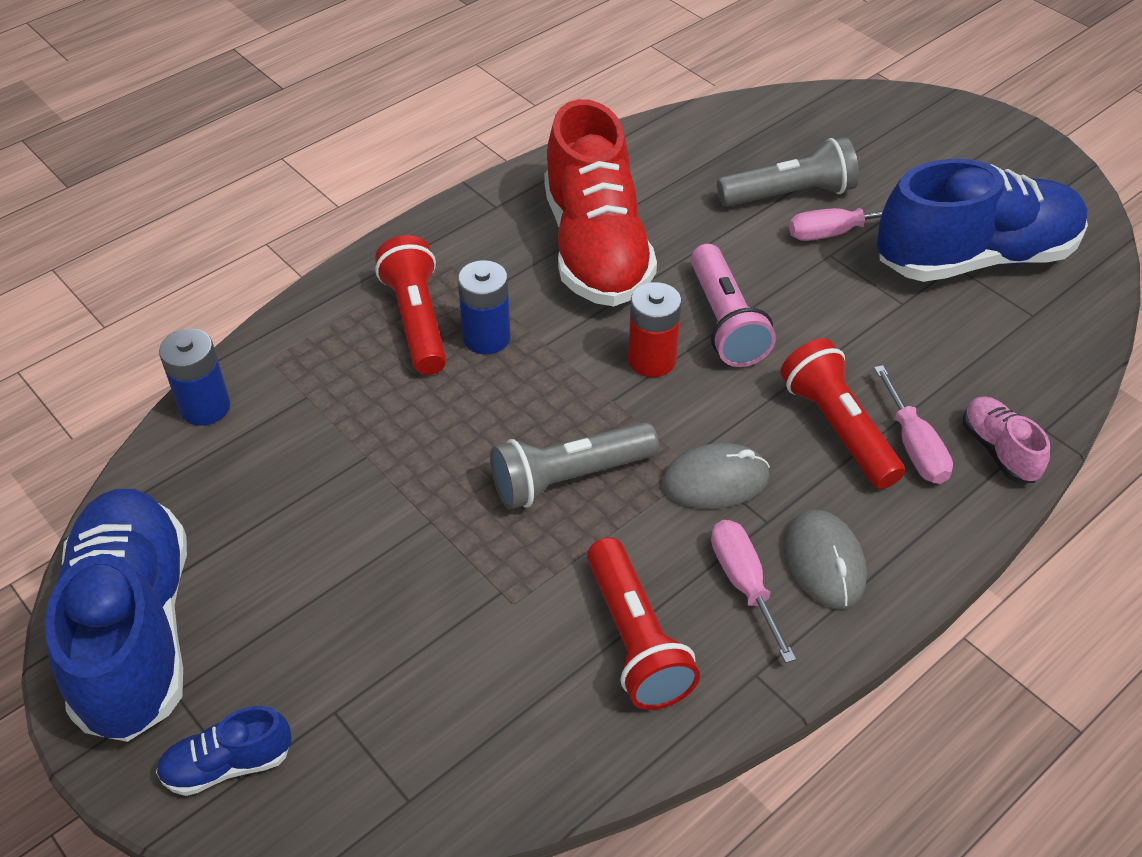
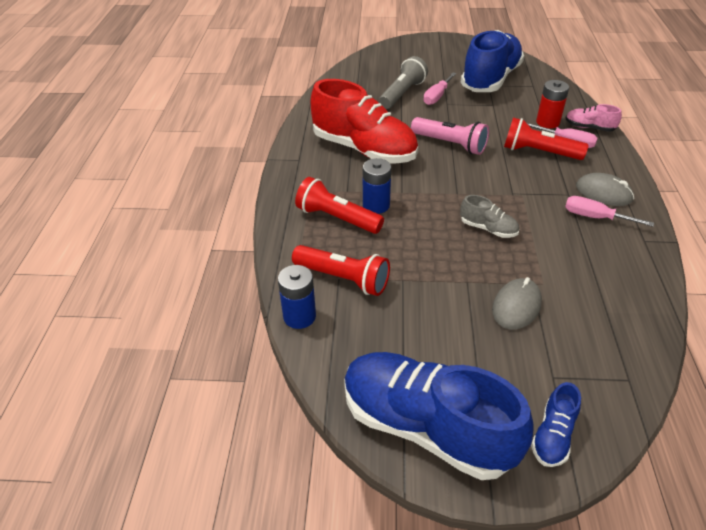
camera: 45 degrees left, 5 degrees down
(569, 478) = (488, 229): grey flashlight -> grey shoe
(635, 639) = (597, 261): red flashlight -> red flashlight (343, 279)
(651, 360) = (448, 172): red battery -> red battery (547, 122)
(715, 480) = (533, 194): grey mouse -> grey mouse (516, 306)

